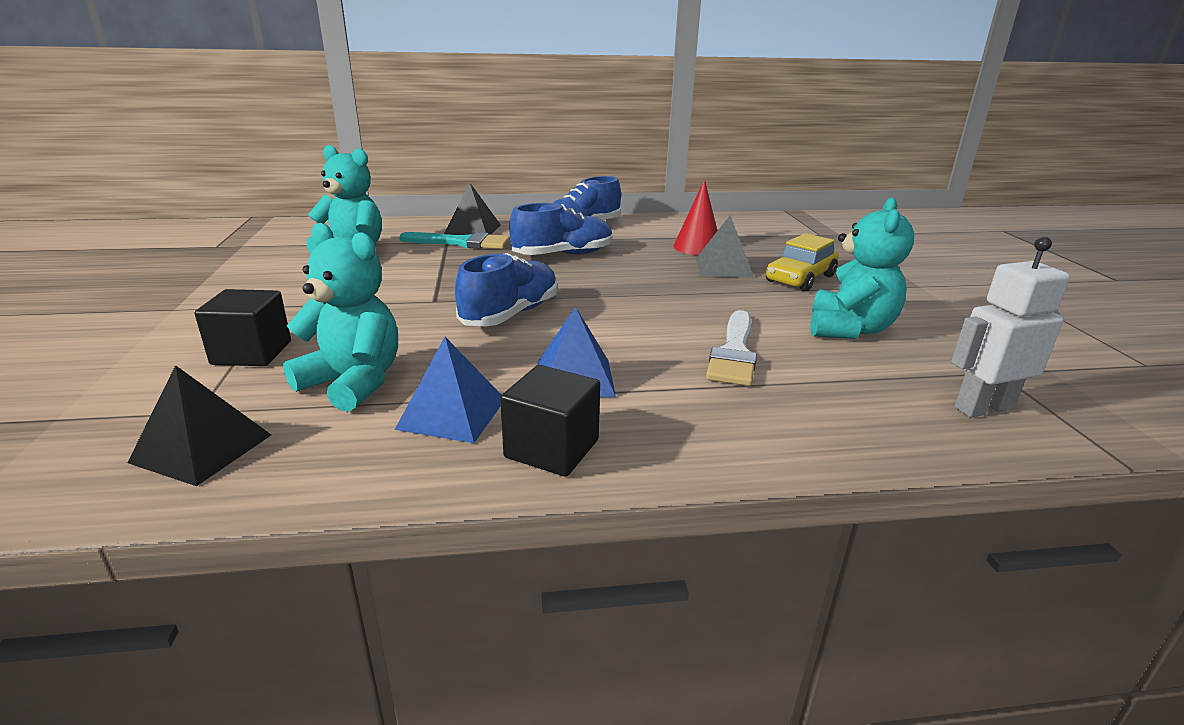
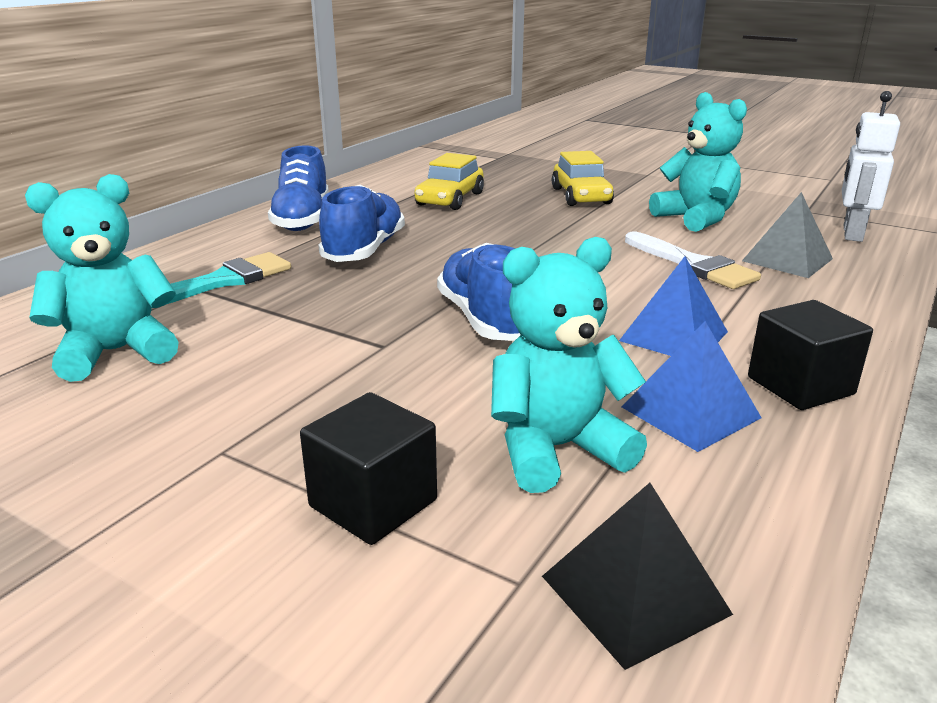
camera: 50 degrees left, 0 degrees up
(473, 229) = (186, 264): black pyramid -> none
(697, 247) = (450, 199): red cone -> yellow car
(723, 267) = (514, 208): grey pyramid -> grey pyramid (787, 259)

